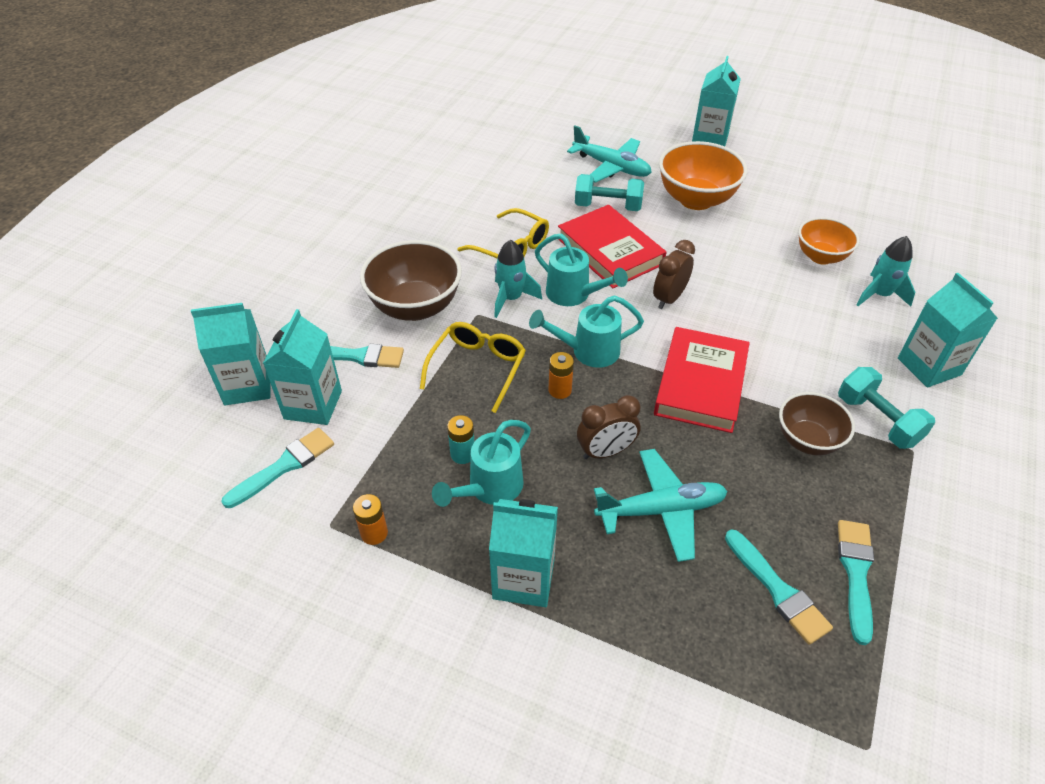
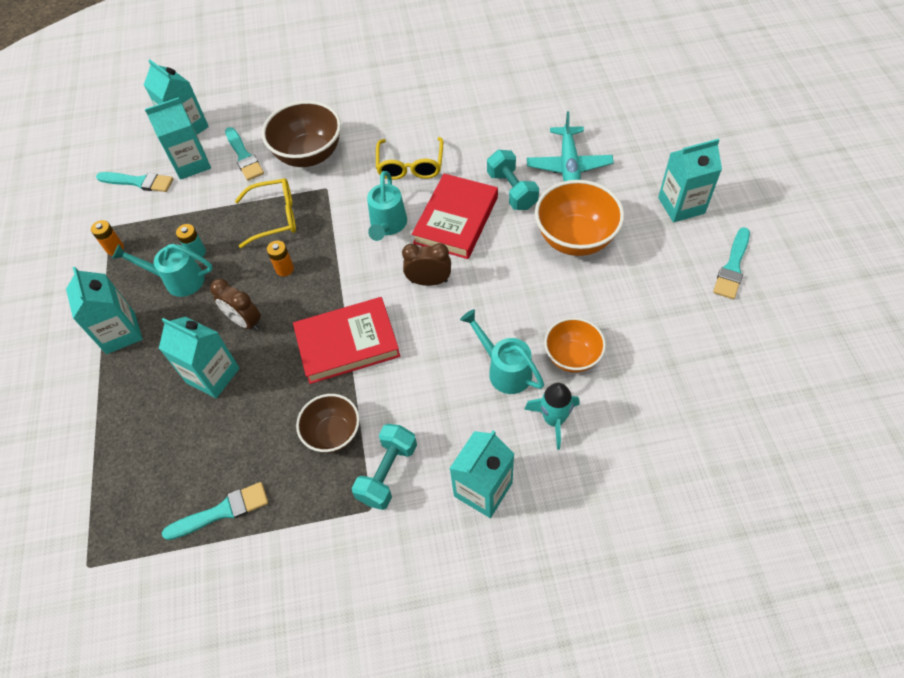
camera: 60 degrees right, 10 degrees up
(511, 299) = (356, 196): turquoise rocket -> none
(588, 351) = (334, 264): turquoise watering can -> turquoise watering can (505, 370)
(661, 510) = (213, 375): turquoise plane -> turquoise carton
(778, 590) = (182, 469): turquoise brush -> turquoise brush (732, 267)

